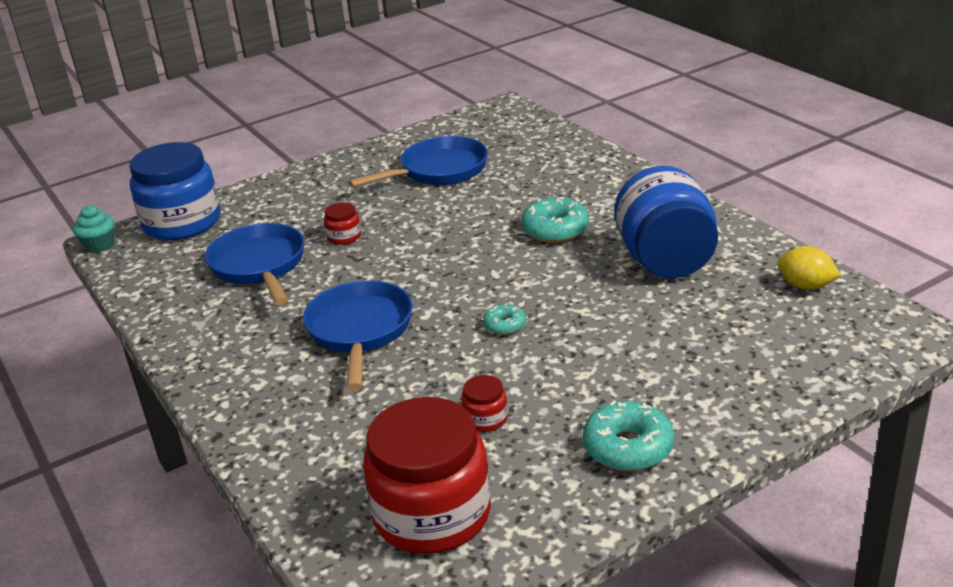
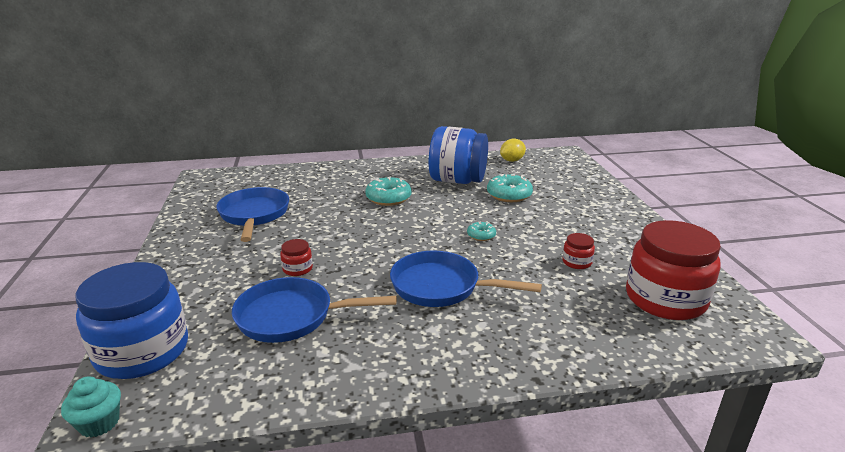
camera: 70 degrees left, 5 degrees down
(628, 447) = (623, 229): turquoise donut -> turquoise donut (509, 195)

